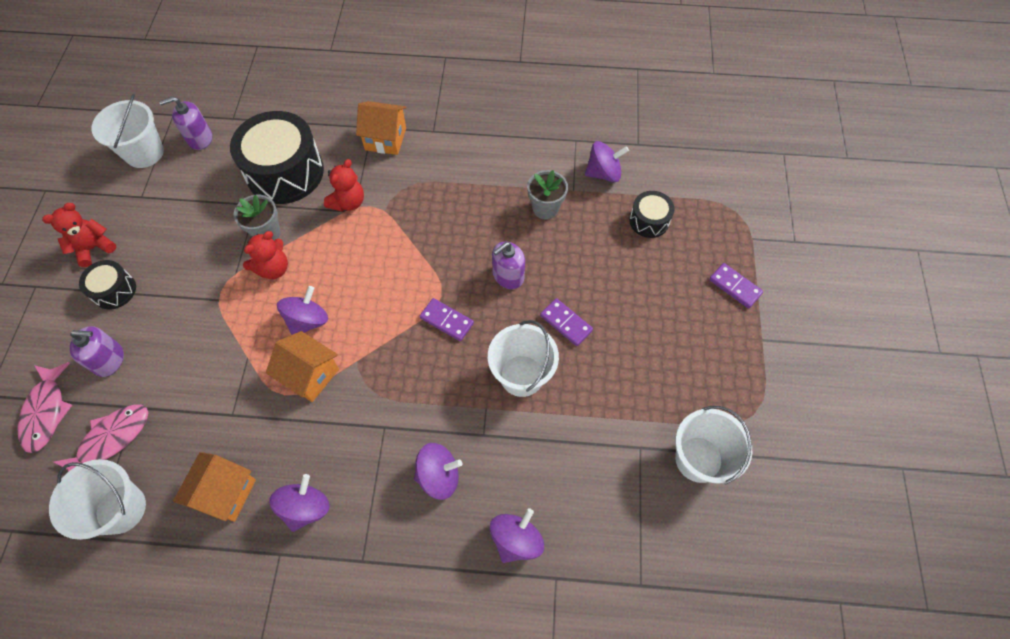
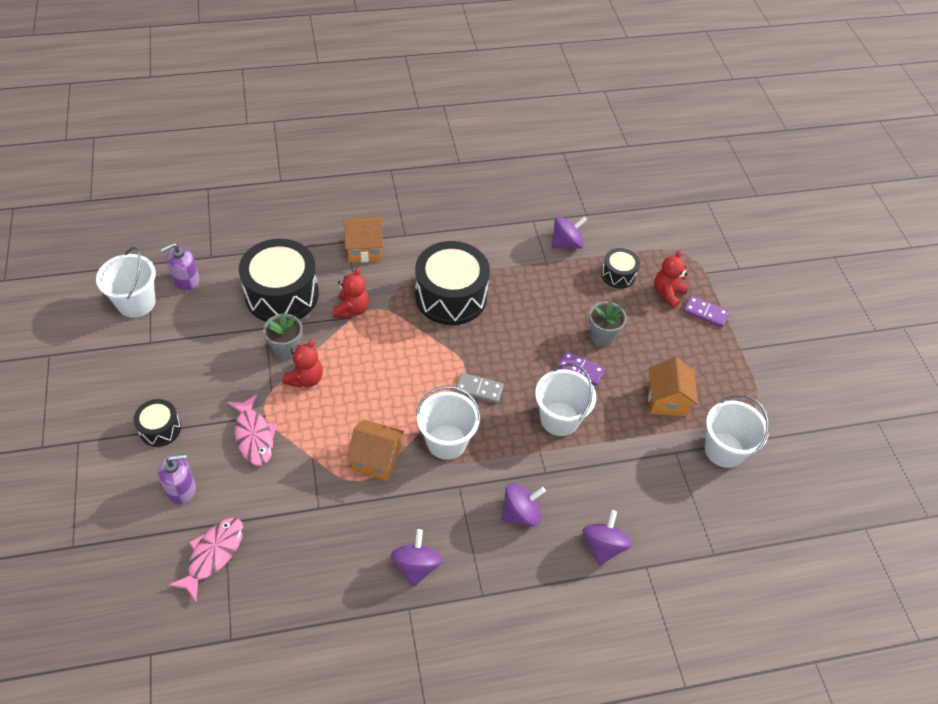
camera: 20 degrees left, 10 degrees down
(46, 412) = (139, 547): pink fish -> pink fish (254, 436)
(94, 248) = (123, 396): red teddy bear -> red teddy bear (668, 293)
(121, 509) = (248, 609): white bucket -> white bucket (446, 442)
(225, 492) = (339, 572): orange house -> orange house (667, 400)
(308, 321) = (355, 415): purple spinning top -> none
(447, 320) = (479, 389): purple domino -> grey domino
(456, 209) = (451, 296): none -> black drum
(508, 276) = (517, 342): purple soap dispenser -> none
(545, 208) = (528, 281): grey flower pot -> grey flower pot (602, 336)

